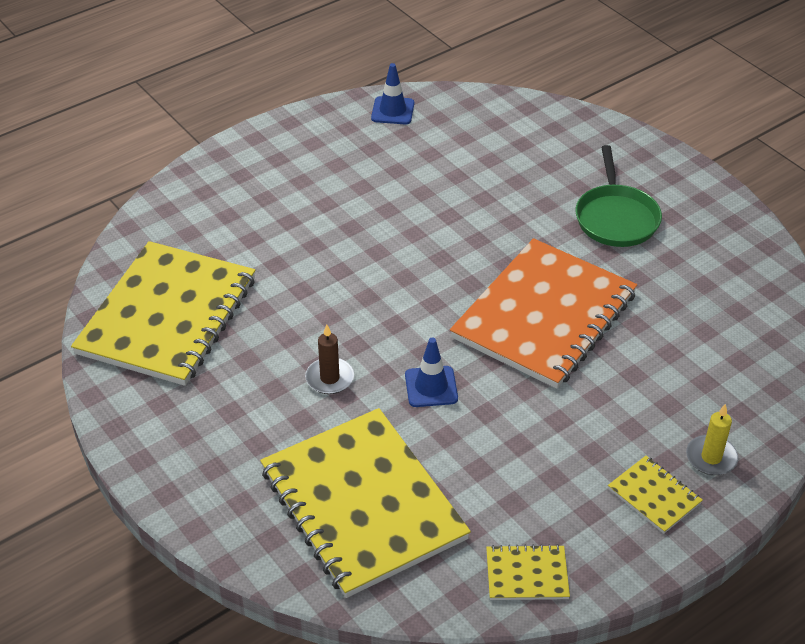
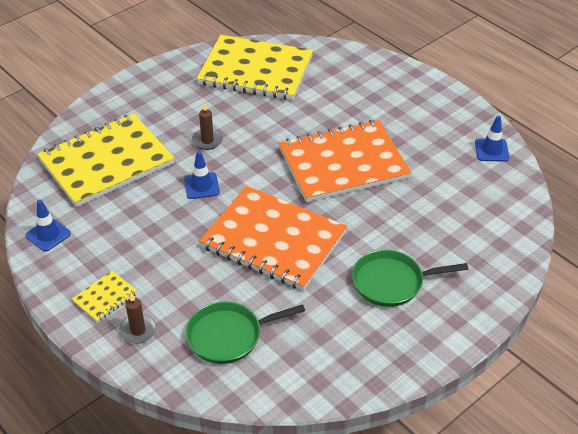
camera: 85 degrees right, 0 degrees up
(400, 239) = (343, 163): none -> orange notebook
(527, 574) = (48, 235): yellow notebook -> blue traffic cone
(711, 366) = (228, 336): none -> green pan
(711, 457) = (138, 330): yellow candle -> brown candle

